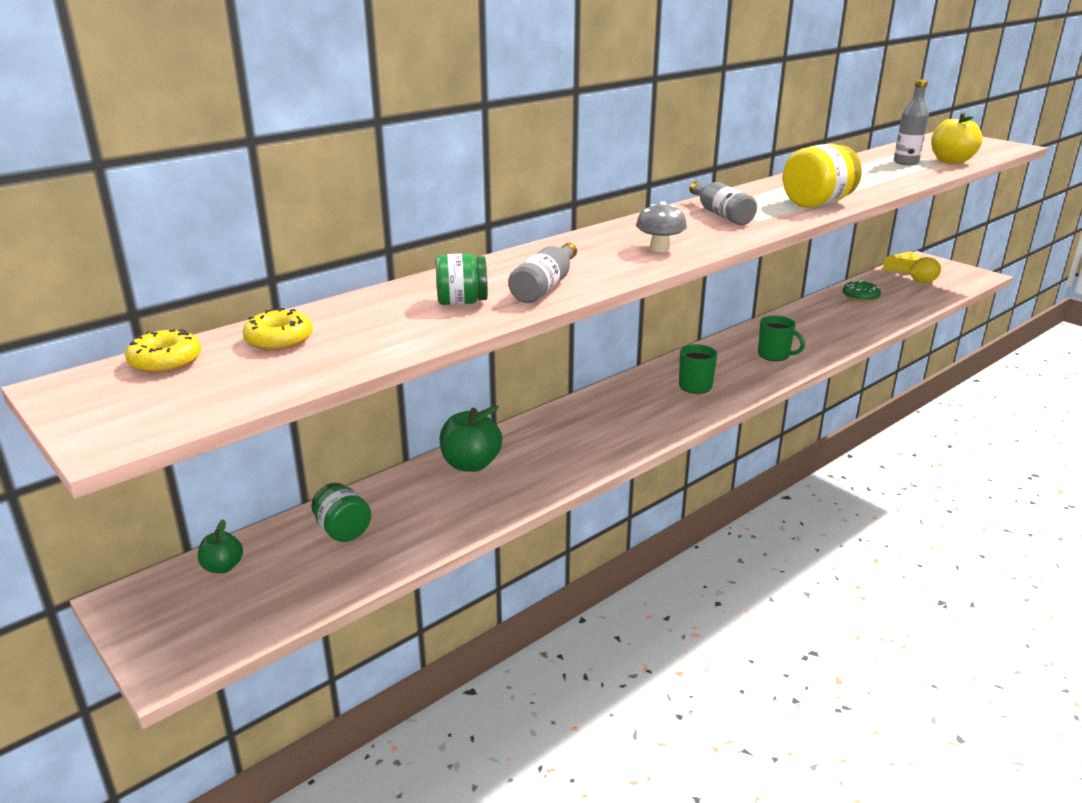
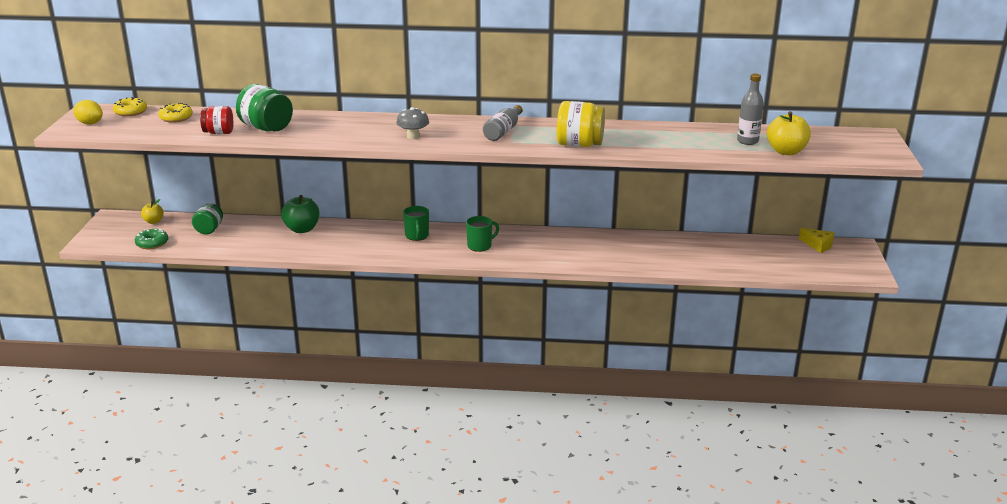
camera: 45 degrees right, 0 degrees up
(223, 567) = (153, 221): green apple -> yellow apple
(412, 332) = (219, 133): none -> red jar
(462, 302) = (266, 128): green jar -> green jar, size x1.56
(545, 287) = (313, 134): grey bottle -> none
(774, 355) = (565, 252): green mug -> green mug (417, 236)
(860, 297) = (723, 247): green donut -> green donut (152, 243)
(922, 282) = (803, 258): yellow lemon -> yellow lemon (90, 123)

